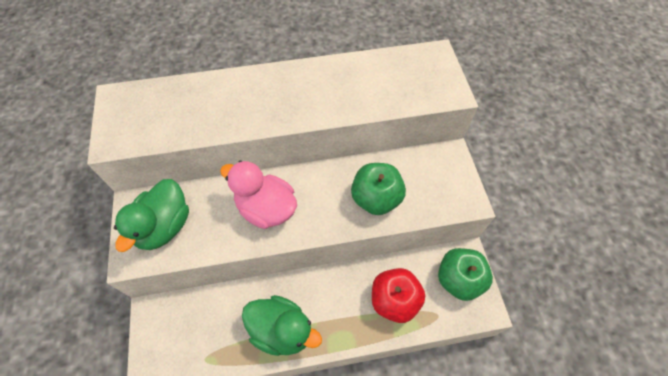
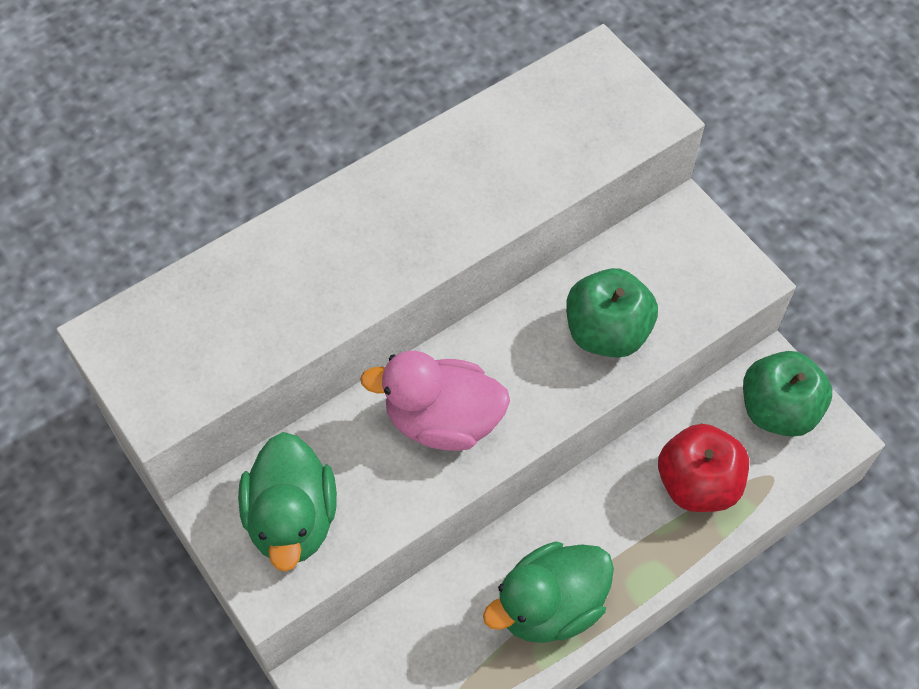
camera: 25 degrees left, 0 degrees up
(282, 330) = (549, 606): green duck -> green duck turned 150 degrees clockwise

